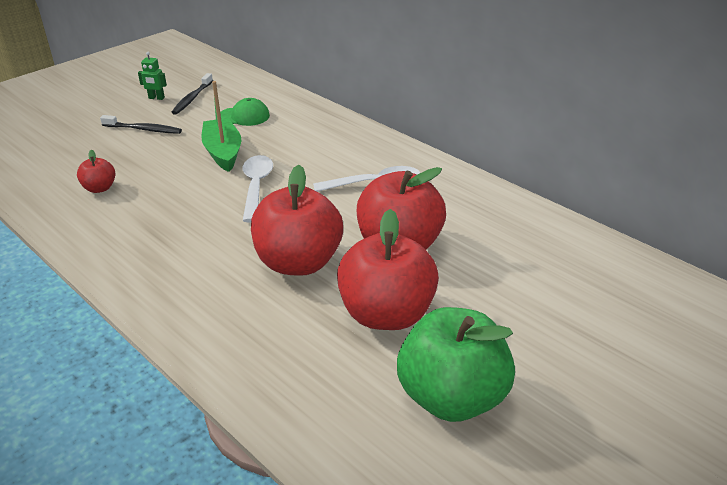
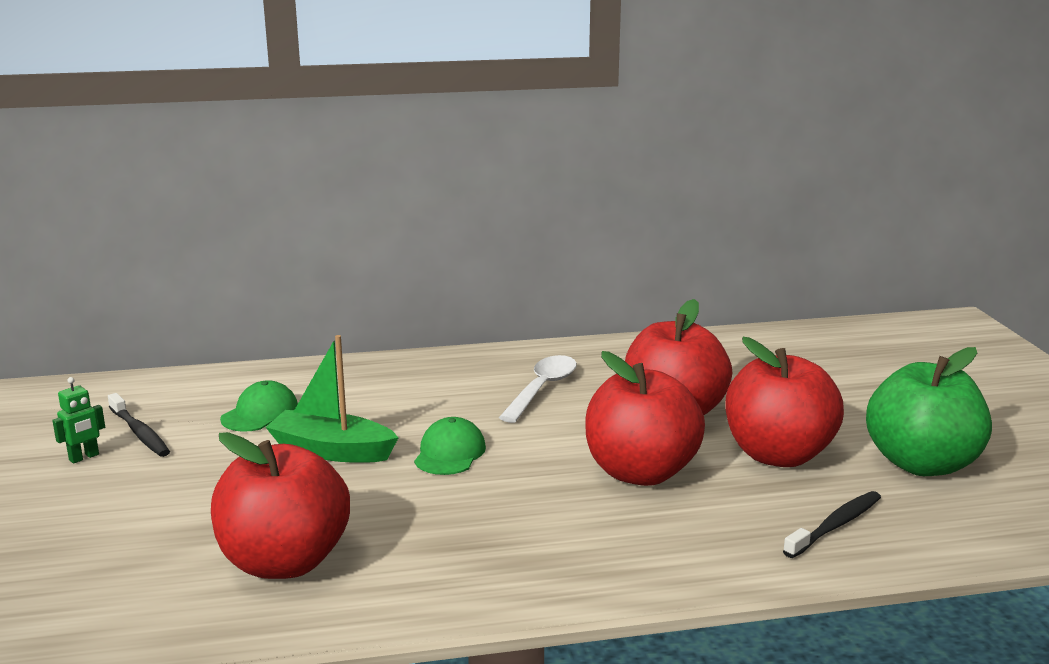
camera: 55 degrees left, 15 degrees down
(100, 188) = (284, 562): red apple -> red apple, size x2.17
(143, 129) = (166, 489): black toothbrush -> black toothbrush (835, 525)
(256, 187) = (450, 453): white spoon -> green cap

